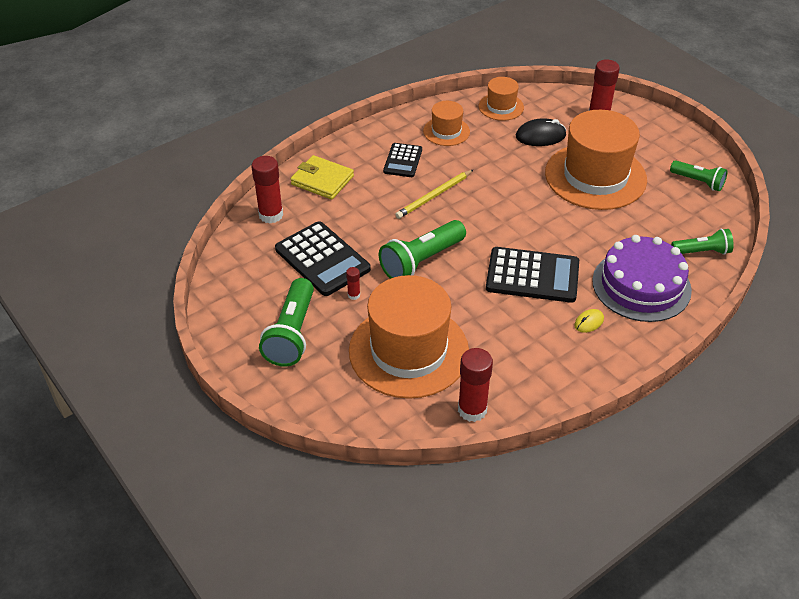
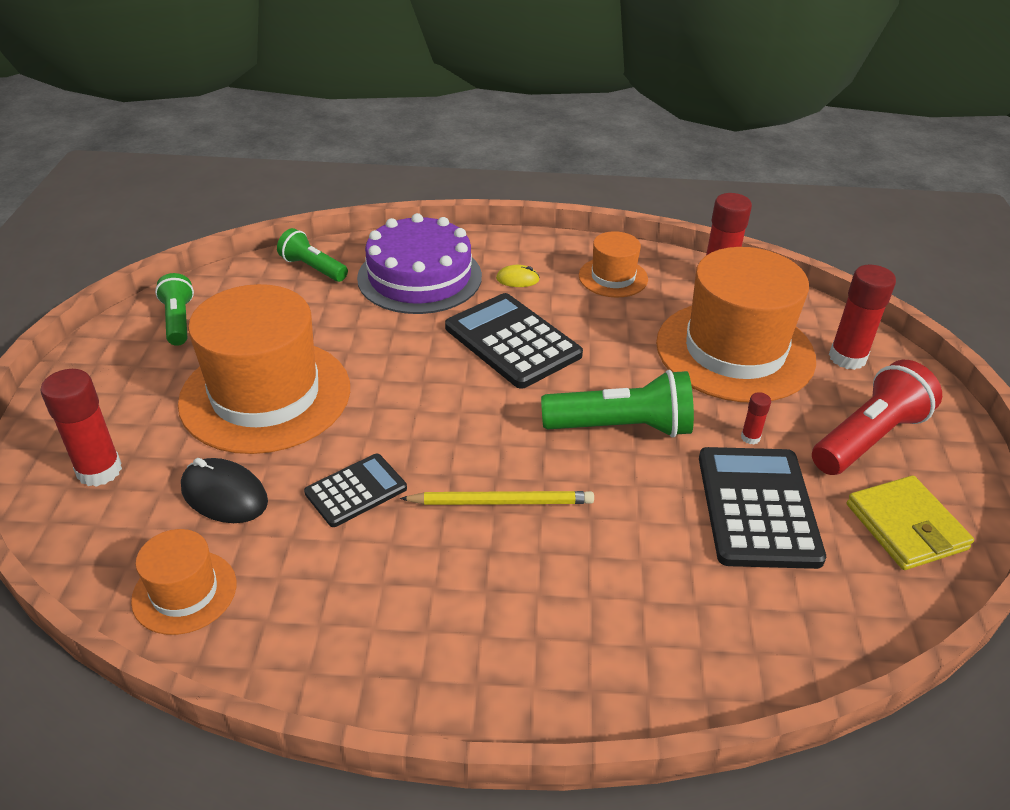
camera: 140 degrees left, 5 degrees down
(271, 215) = (792, 635): red glue stick -> red glue stick (847, 358)
(292, 334) = (868, 438): green flashlight -> red flashlight
(322, 180) = (648, 649): yellow wallet -> yellow wallet (906, 527)
(403, 161) = (475, 595): black calculator -> black calculator (356, 491)
(446, 131) = (336, 605): orange hat -> orange hat (613, 277)

